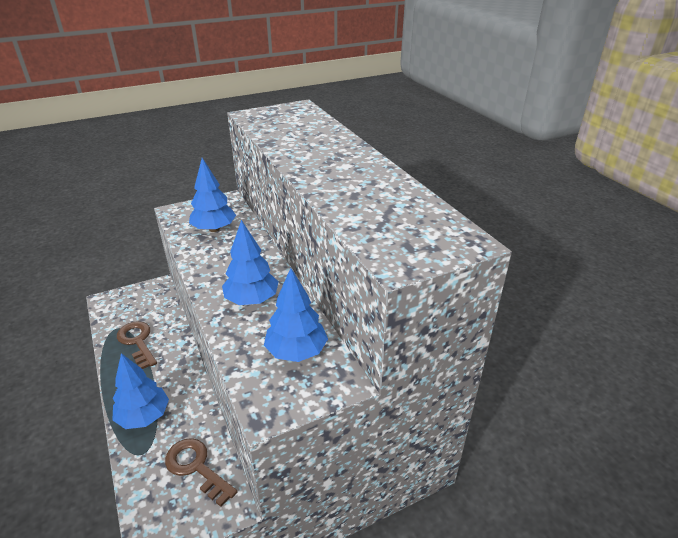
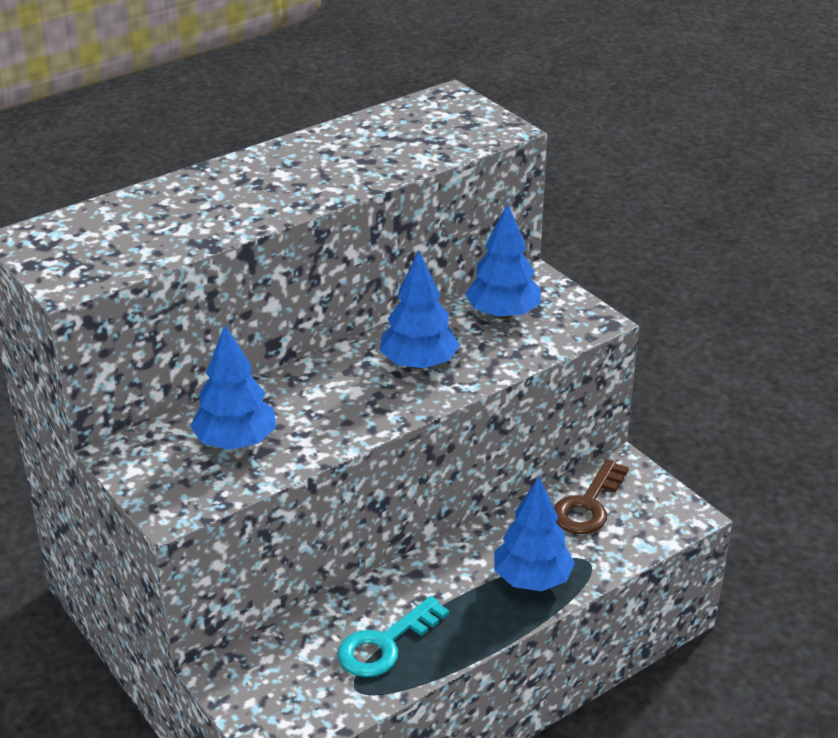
camera: 100 degrees left, 0 degrees up
(137, 342) = (385, 644): brown key -> turquoise key

